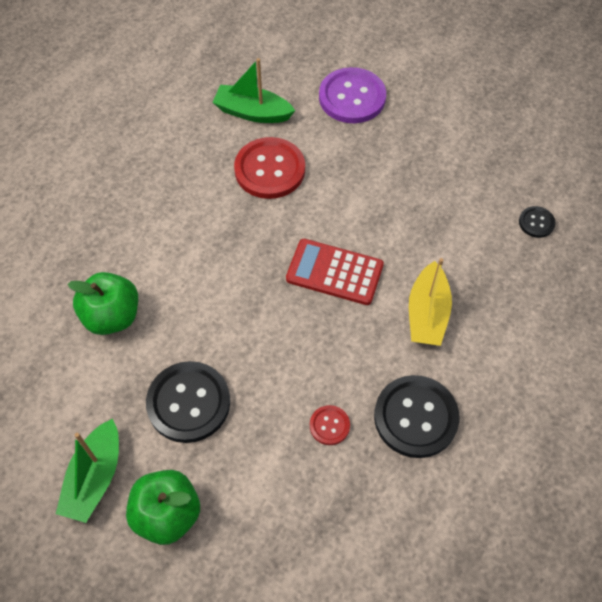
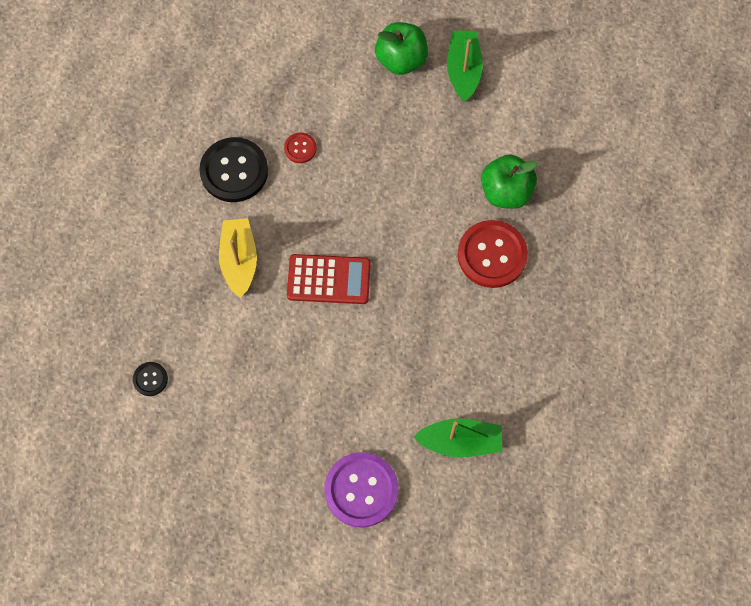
camera: 165 degrees right, 10 degrees up
(188, 403) = (415, 139): black button -> none
(270, 170) = (420, 374): red button -> red button (492, 255)

